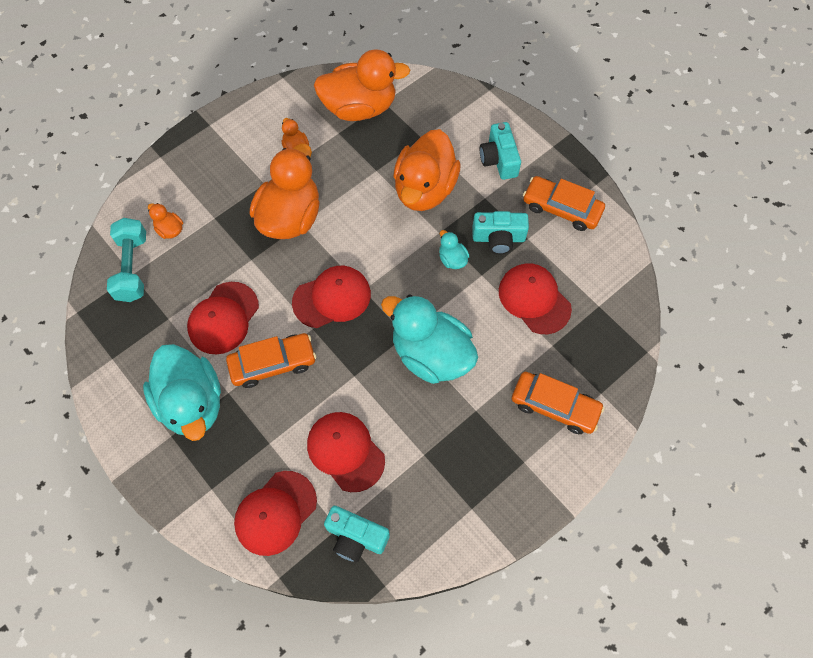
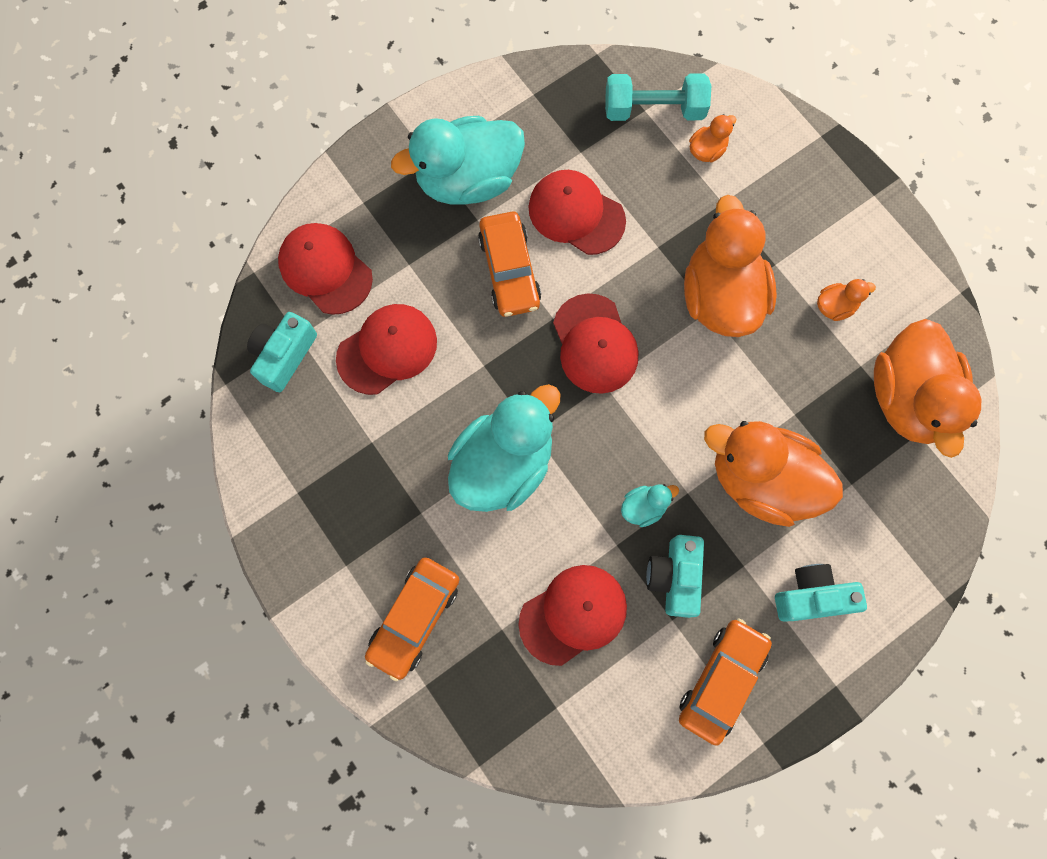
camera: 95 degrees right, 10 degrees up
(290, 217) = (720, 296): orange duck -> orange duck turned 120 degrees counterclockwise

